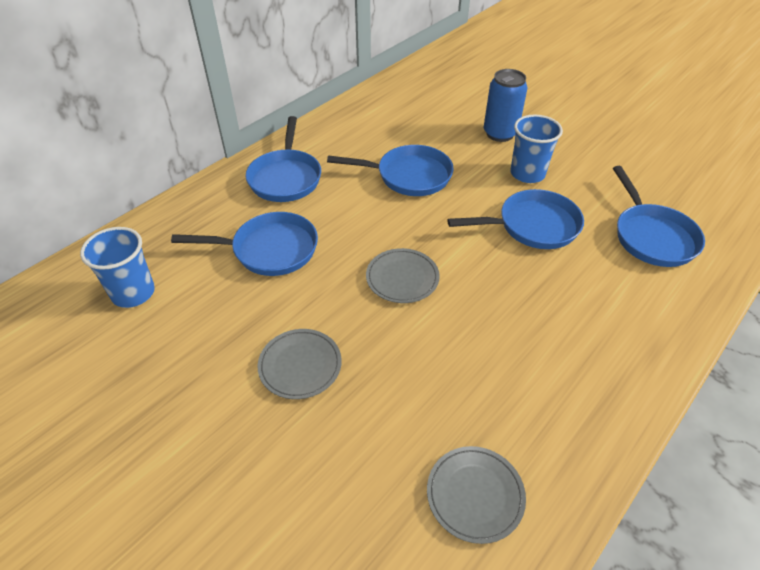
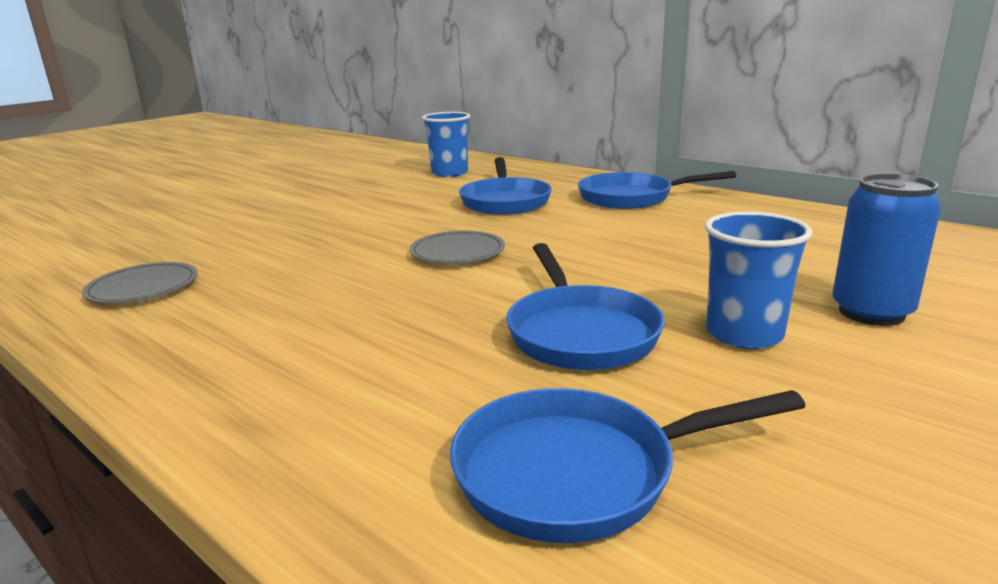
camera: 90 degrees right, 25 degrees down
(300, 365) = (345, 221): grey plate -> none
(409, 176) = (673, 249): blue pan -> none

